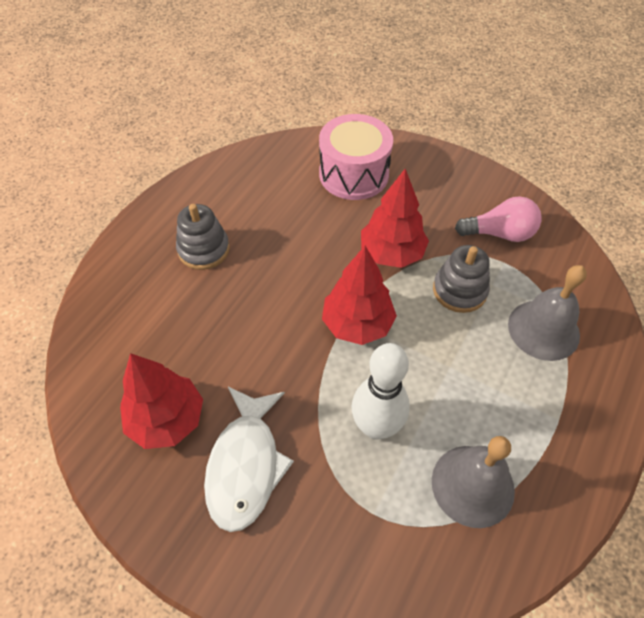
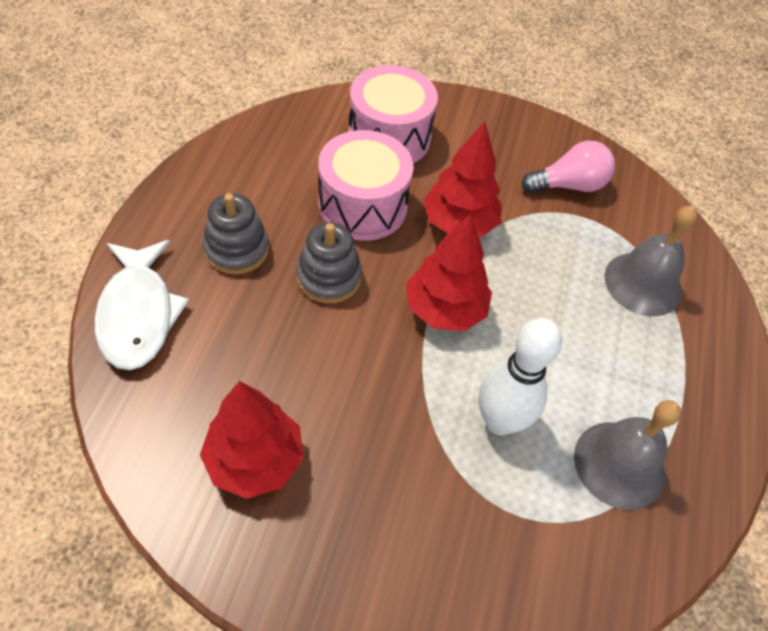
camera: 20 degrees left, 0 degrees up
(245, 465) = (365, 494): white fish -> white fish (138, 314)
(314, 228) = (362, 205): none -> pink drum
(459, 290) = (544, 254): grey stacking toy -> grey stacking toy (329, 277)

